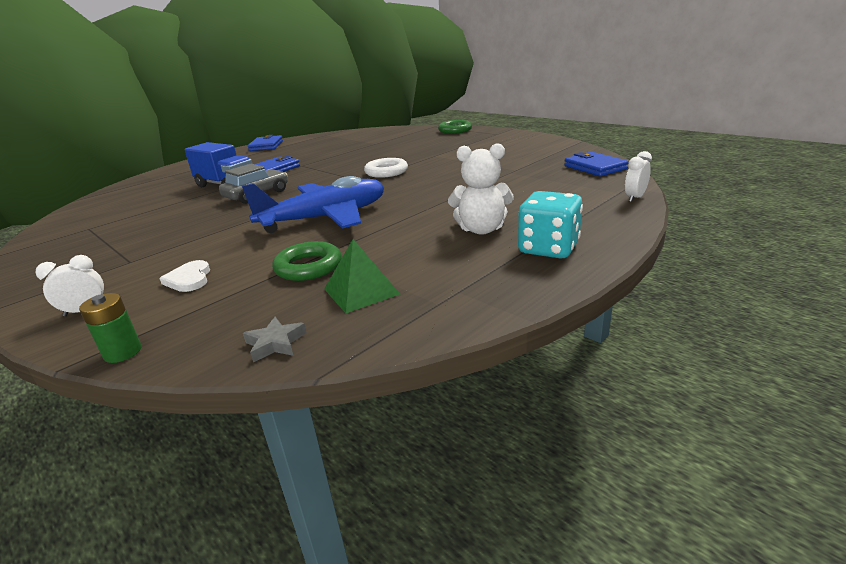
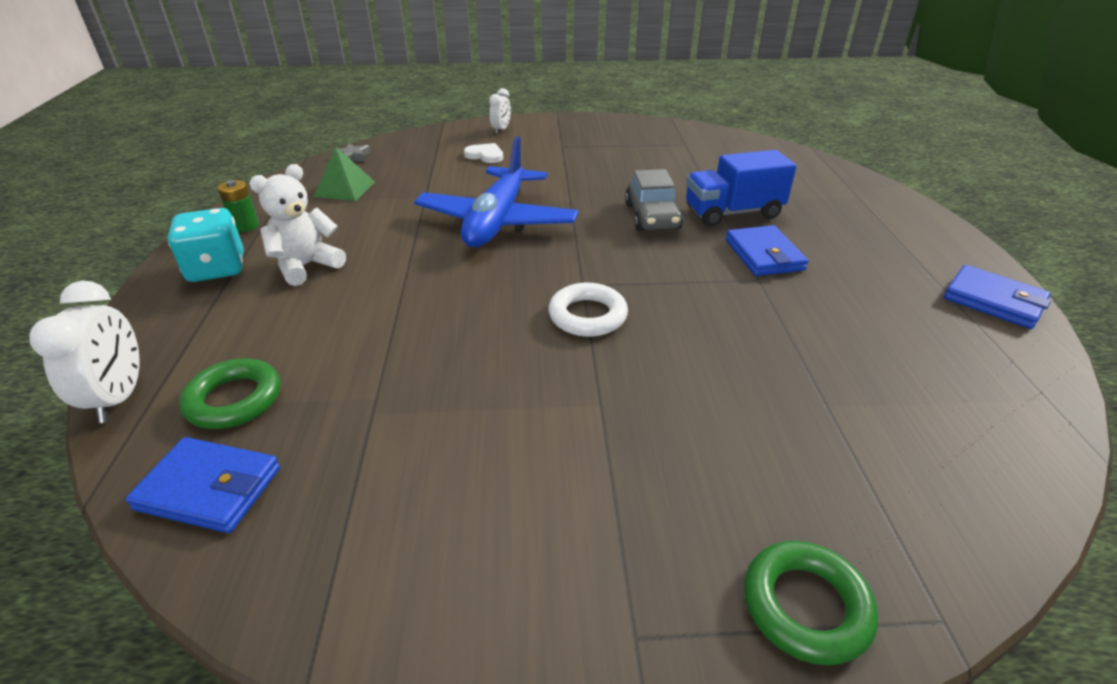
camera: 130 degrees right, 10 degrees up
(123, 352) = (428, 132): green battery -> green battery (245, 226)
(308, 267) = (416, 187): green ring -> green ring (234, 399)
(635, 198) = (119, 397): white clock -> white clock, size x1.65

